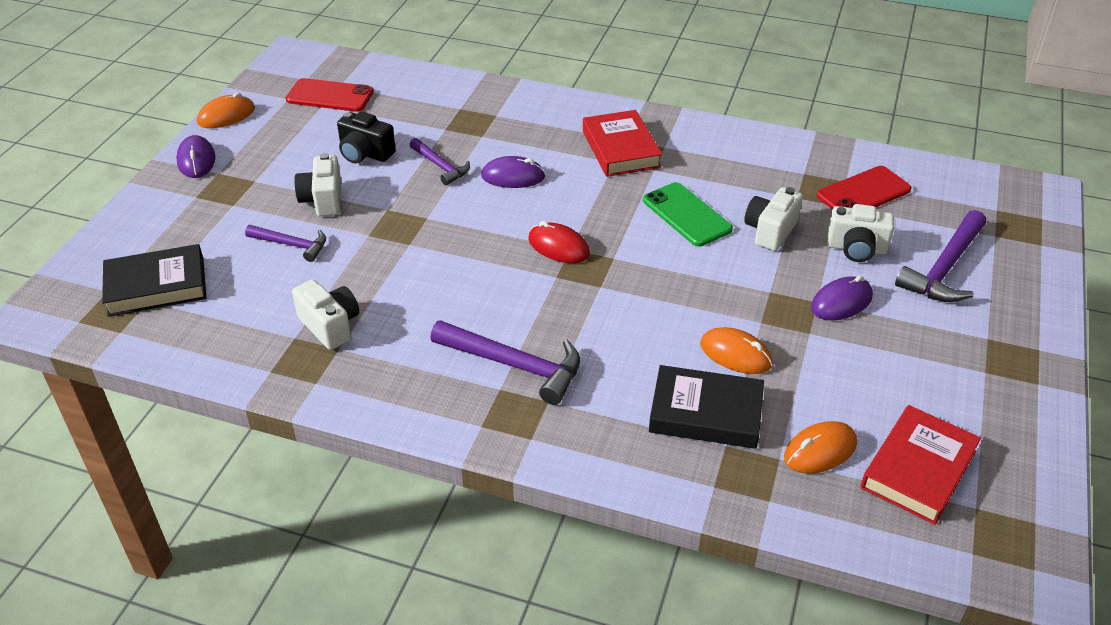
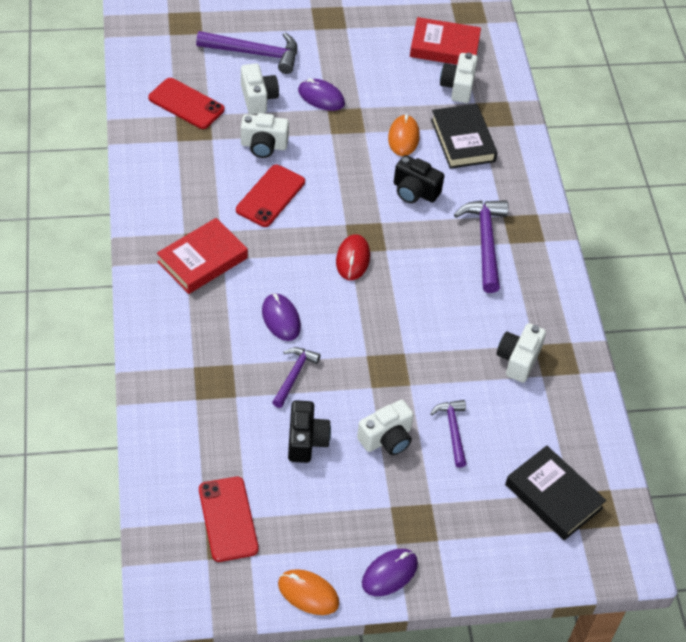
camera: 120 degrees left, 10 degrees up
(634, 331) = (414, 191): none -> black camera
(686, 215) = (270, 196): green phone -> red phone
(820, 450) = (458, 87): orange mouse -> white camera

